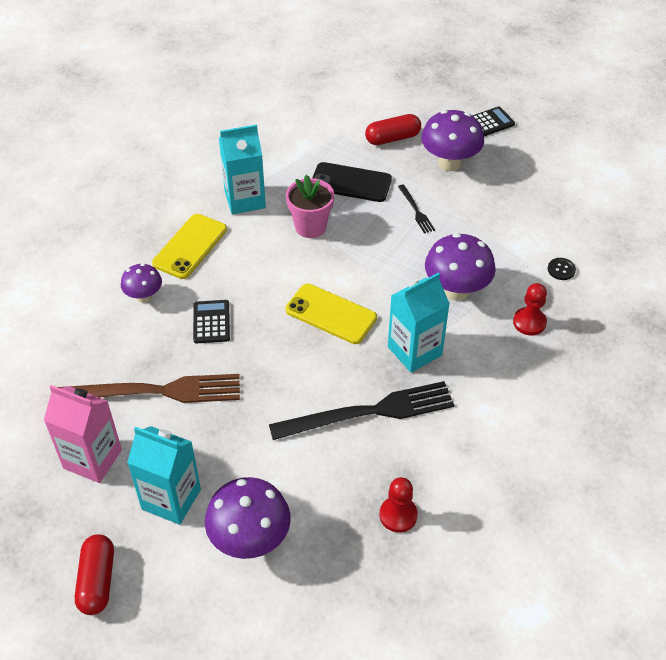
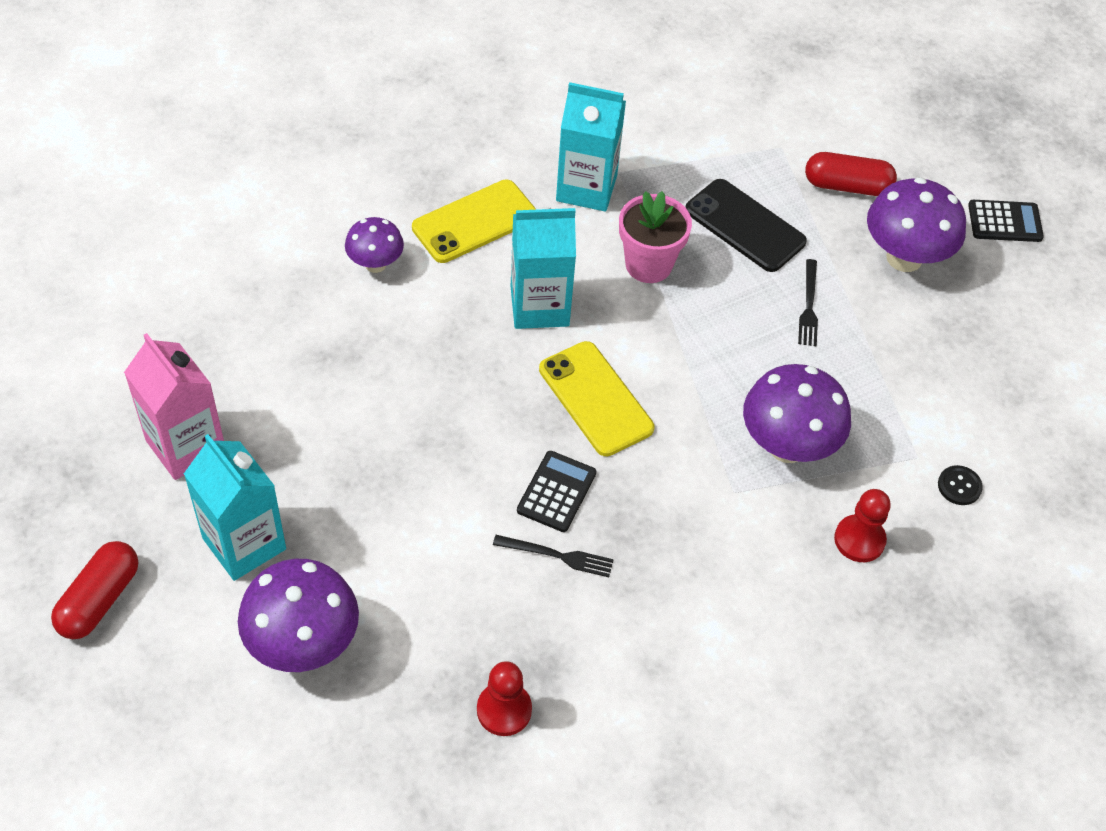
camera: 25 degrees right, 5 degrees up
(156, 391) = (312, 397): brown fork -> none
(211, 322) = (436, 337): black calculator -> black calculator (556, 492)
(369, 412) = (557, 556): black fork -> black fork, size x0.44
(414, 351) = (673, 503): turquoise carton -> turquoise carton (539, 306)

